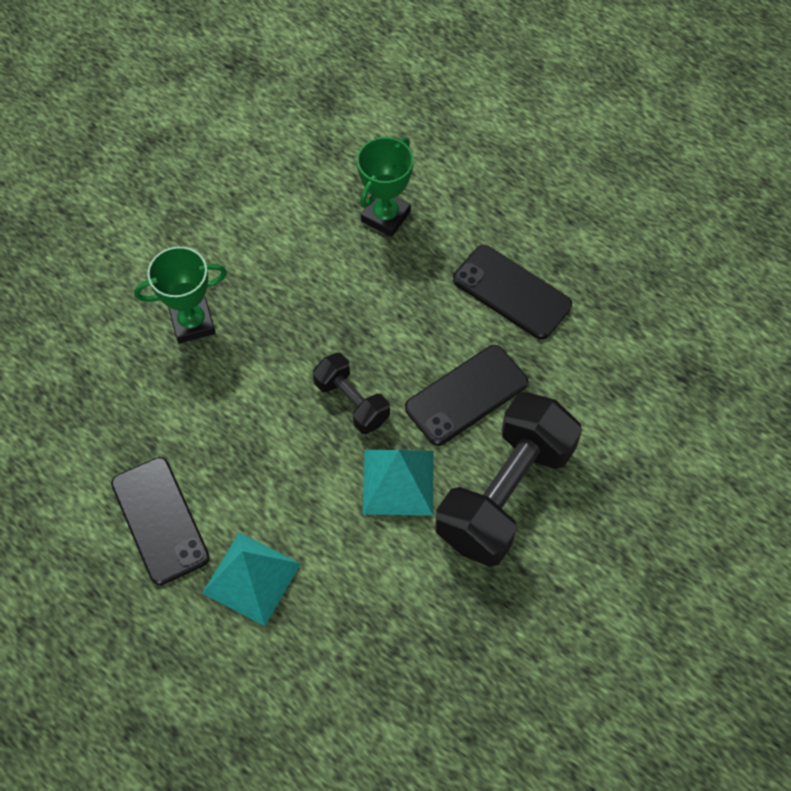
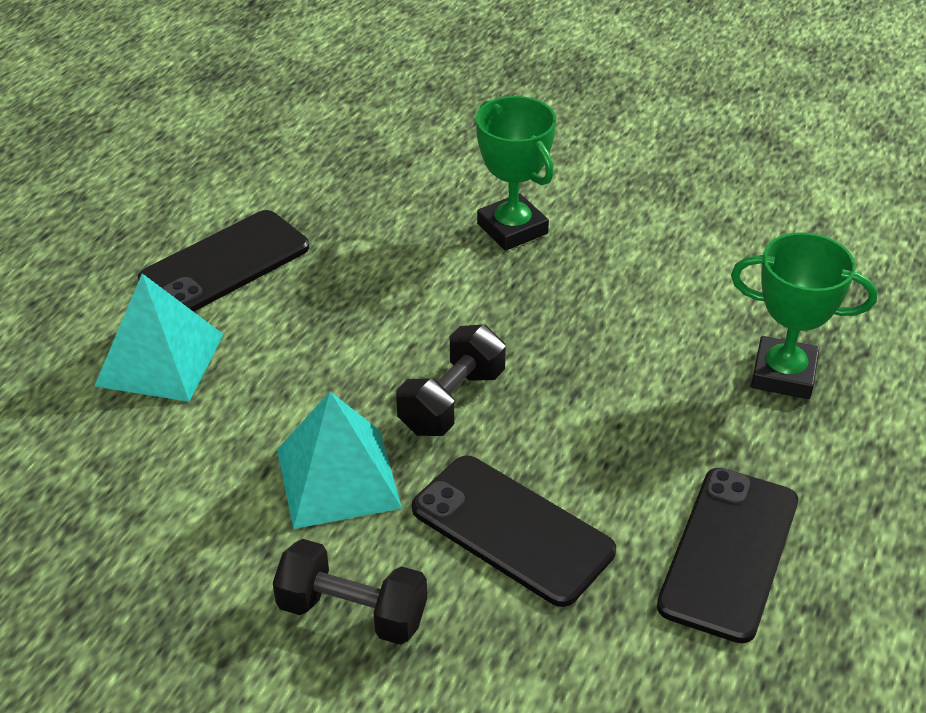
camera: 75 degrees right, 20 degrees down
(505, 493) = (352, 612): black dumbbell -> black dumbbell, size x0.52

